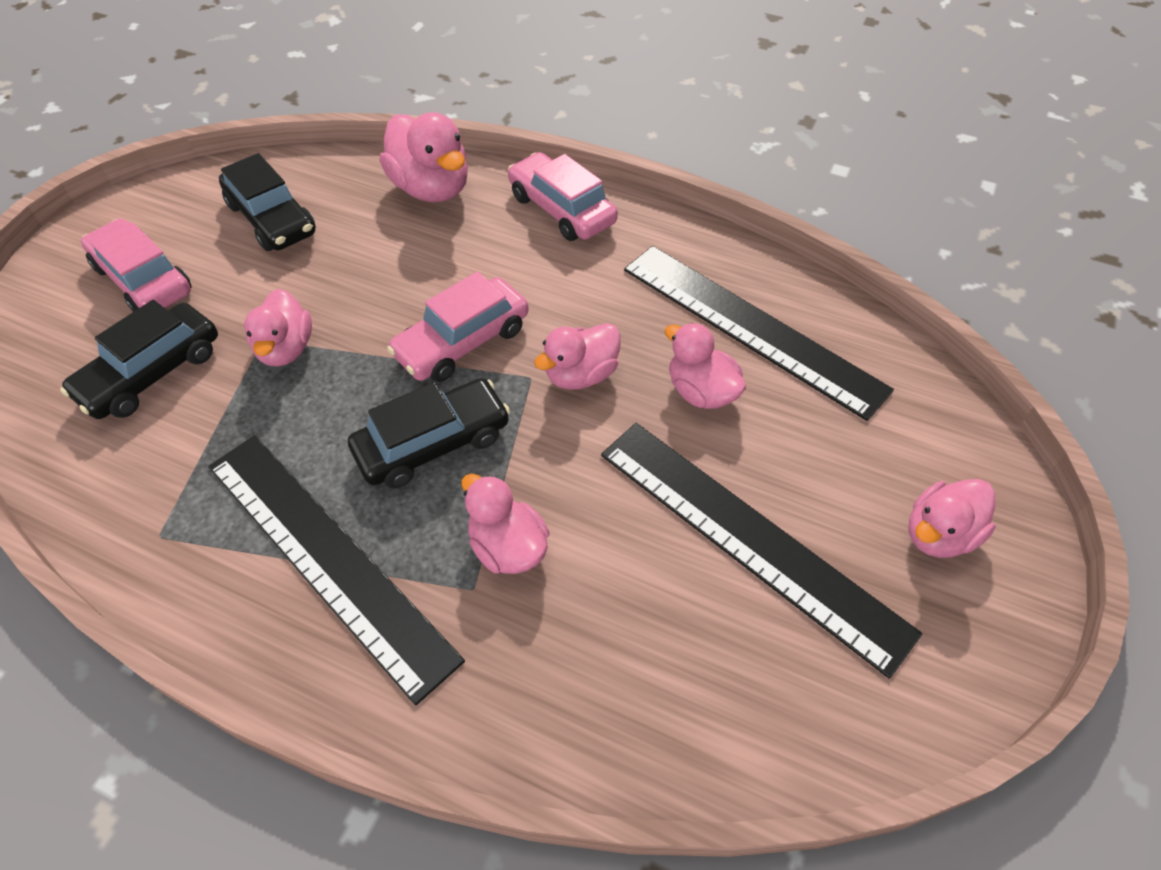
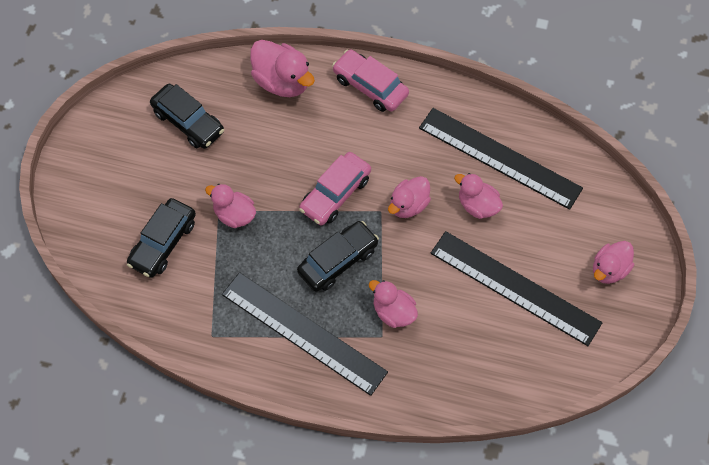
camera: 10 degrees left, 10 degrees up
(144, 280) = (127, 180): pink car -> none
(286, 349) = (234, 215): pink duck -> pink duck turned 135 degrees clockwise

